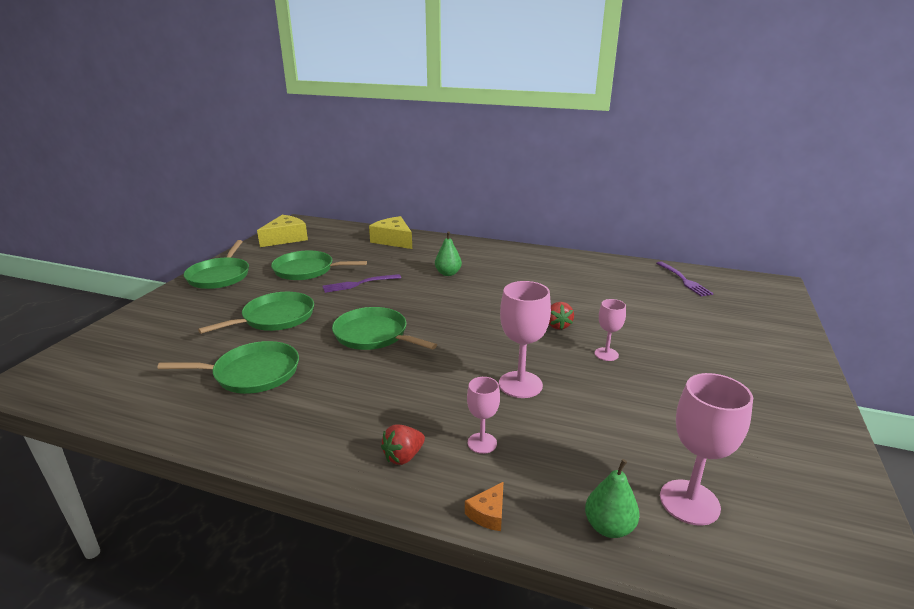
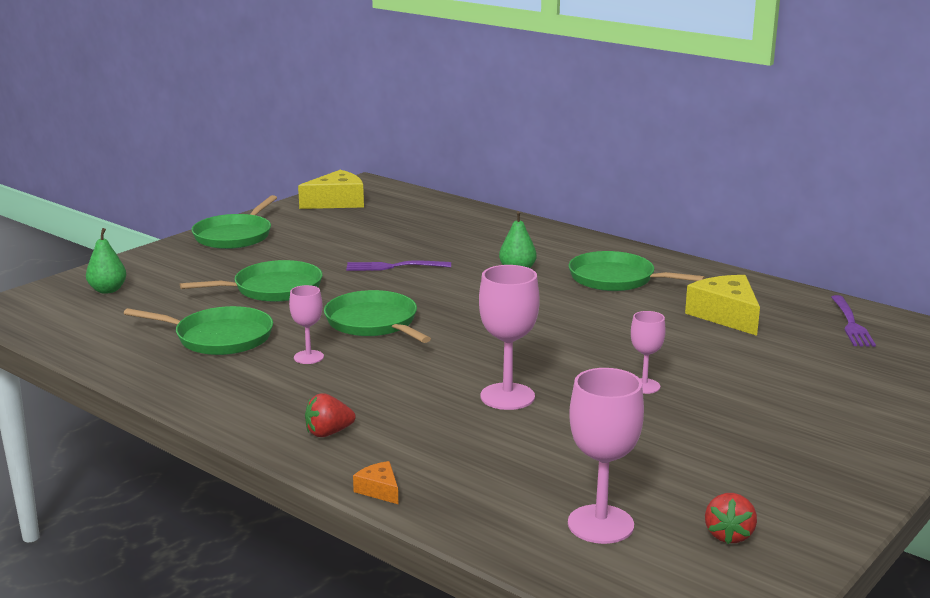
camera: 20 degrees right, 5 degrees down
(307, 270) = (340, 243): green pan -> green pan (616, 279)
(393, 240) = (475, 221): yellow cheese -> yellow cheese (726, 315)
(482, 443) = (419, 438): pink goblet -> pink goblet (308, 357)
(488, 513) = (379, 490): orange cheese -> orange cheese turned 90 degrees clockwise
(558, 325) = (611, 347): red strawberry -> red strawberry (729, 535)
(609, 527) = (493, 523): green pear -> green pear (108, 290)

